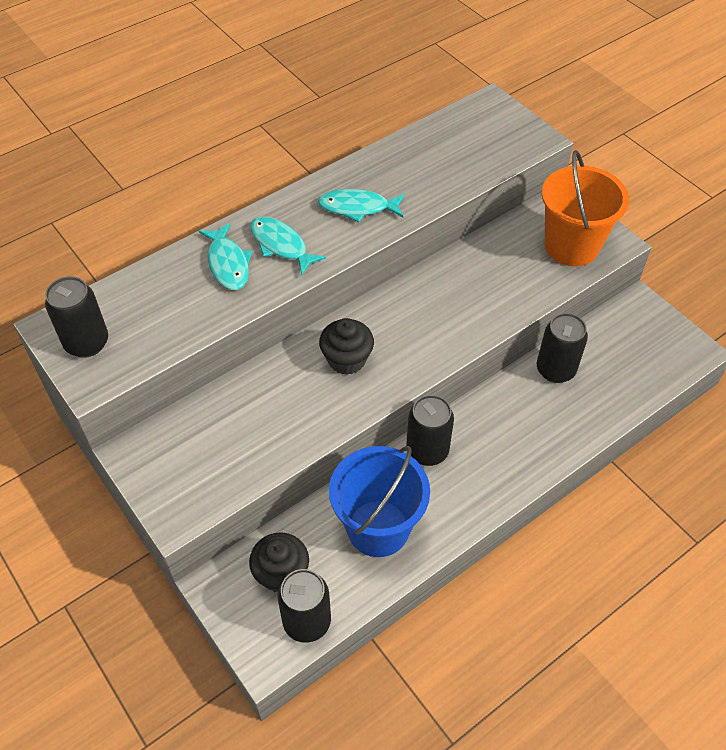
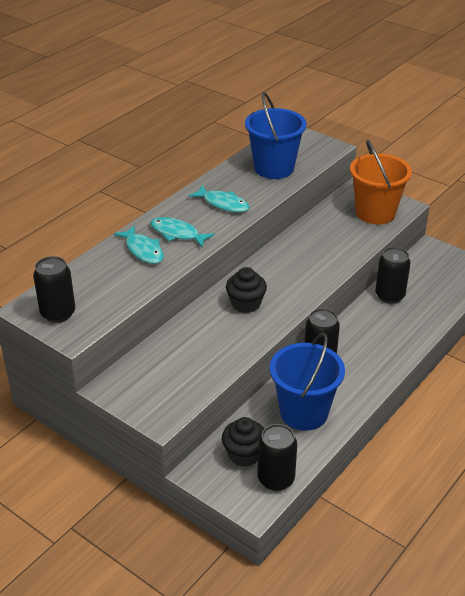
camera: 15 degrees left, 15 degrees down
(358, 207) = (223, 204): turquoise fish -> turquoise fish turned 135 degrees counterclockwise
(446, 161) = (274, 168): none -> blue bucket

